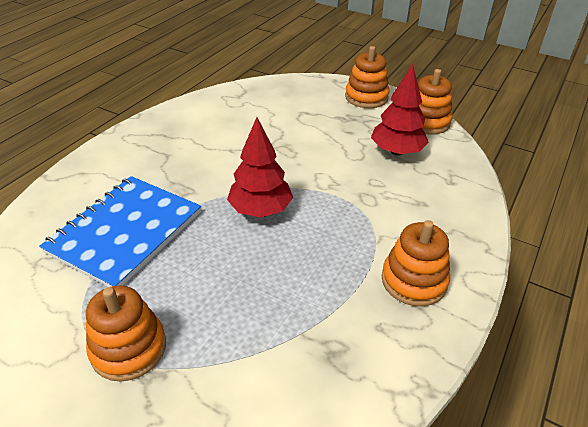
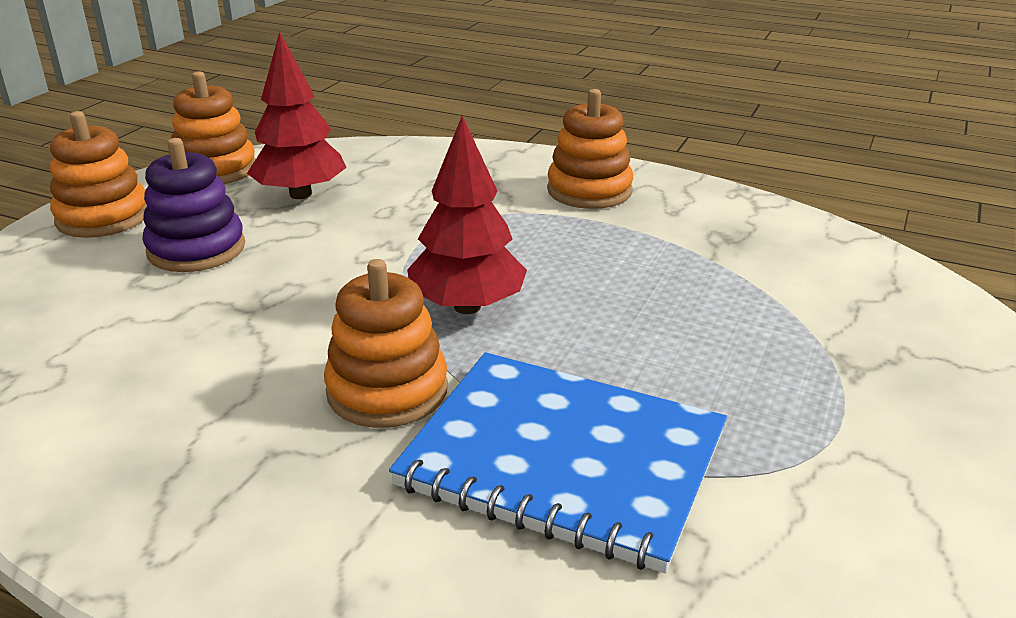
camera: 95 degrees left, 10 degrees down
(128, 348) = (821, 395): orange stacking toy -> orange stacking toy (387, 390)
(332, 124) = (196, 249): none -> purple stacking toy

